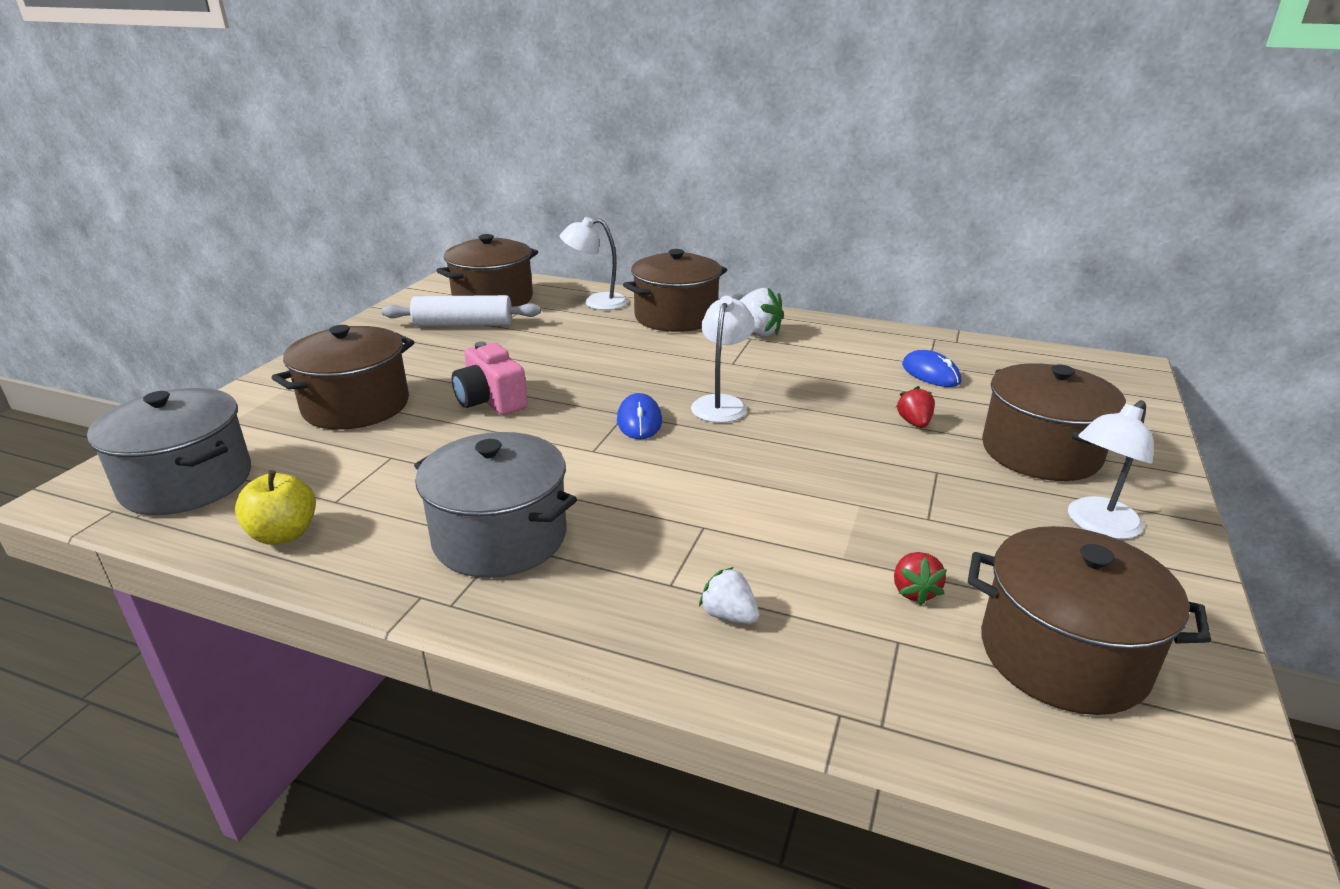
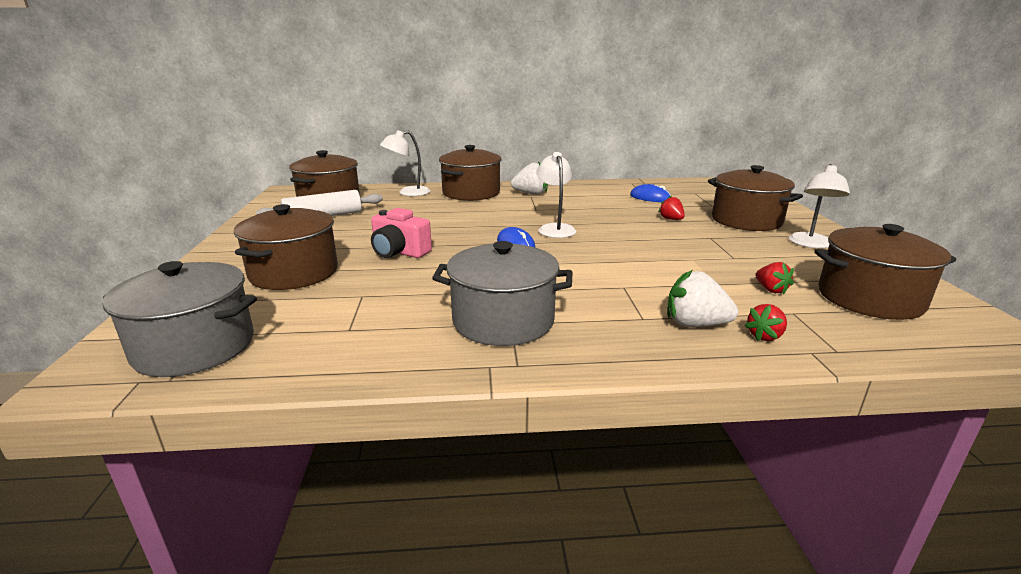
camera: 25 degrees left, 5 degrees down
(284, 534) = (330, 358): yellow apple -> none
(729, 615) = (695, 324): white strawberry -> white strawberry, size x1.61
(803, 665) = (765, 336): none -> red strawberry

